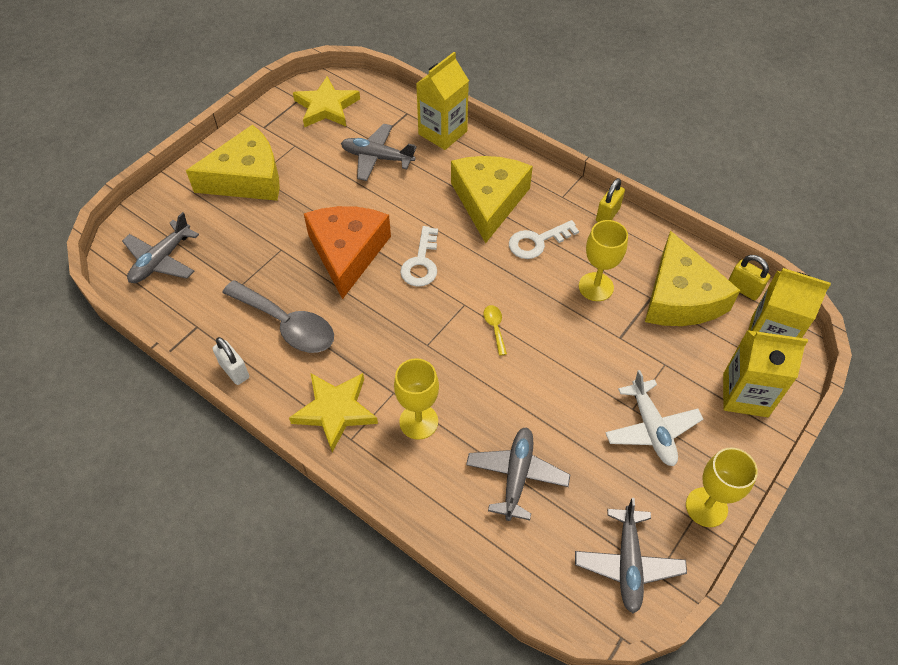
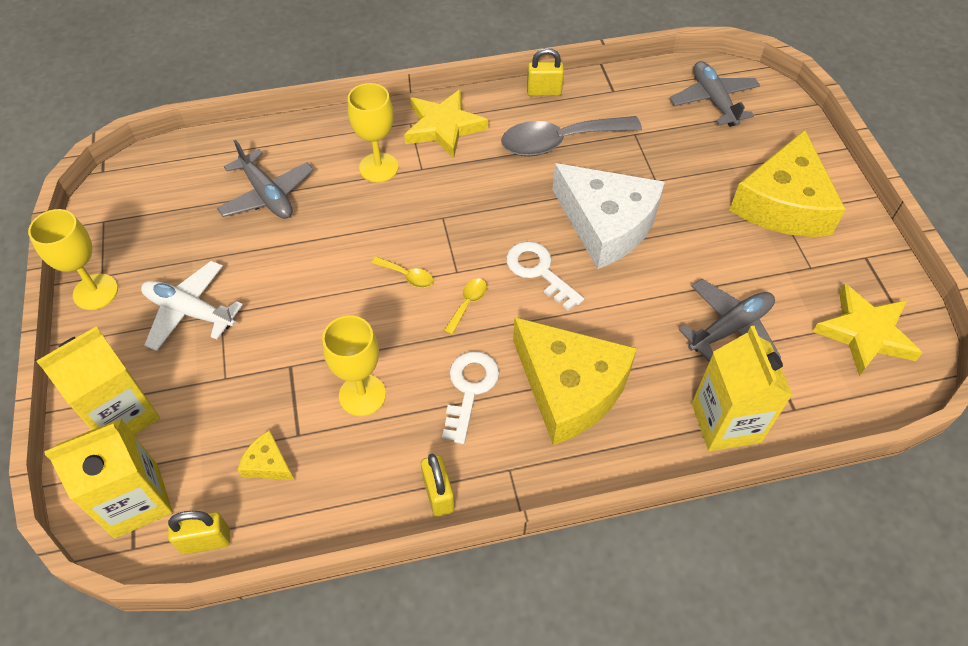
camera: 130 degrees right, 0 degrees up
(234, 371) = (544, 92): white padlock -> yellow padlock
(347, 252) = (606, 224): orange cheese -> white cheese
(482, 281) = (468, 303): none -> yellow spoon
(628, 563) = (131, 210): grey plane -> none
(680, 297) = (268, 463): yellow cheese -> yellow cheese, size x0.40

